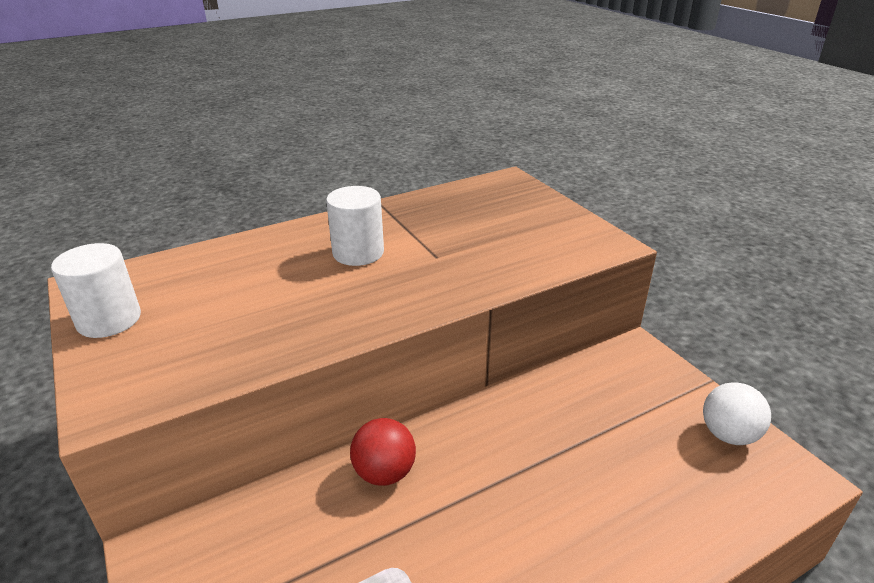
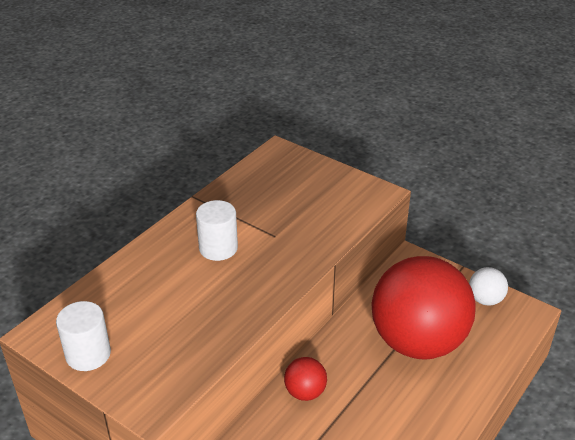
camera: 25 degrees left, 5 degrees up
(589, 460) = (417, 342): none -> red ball

